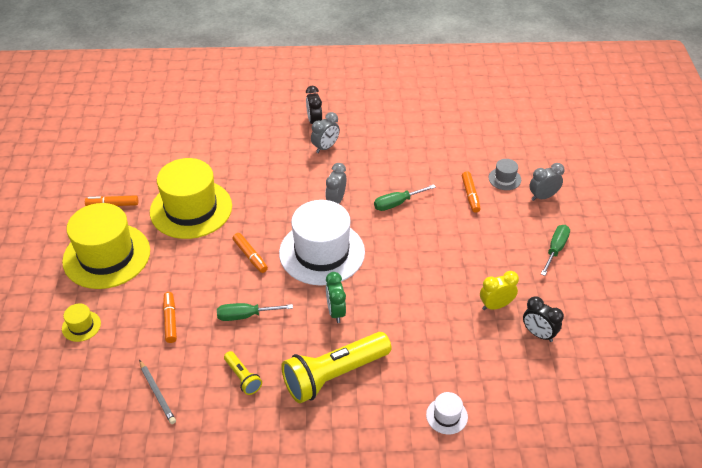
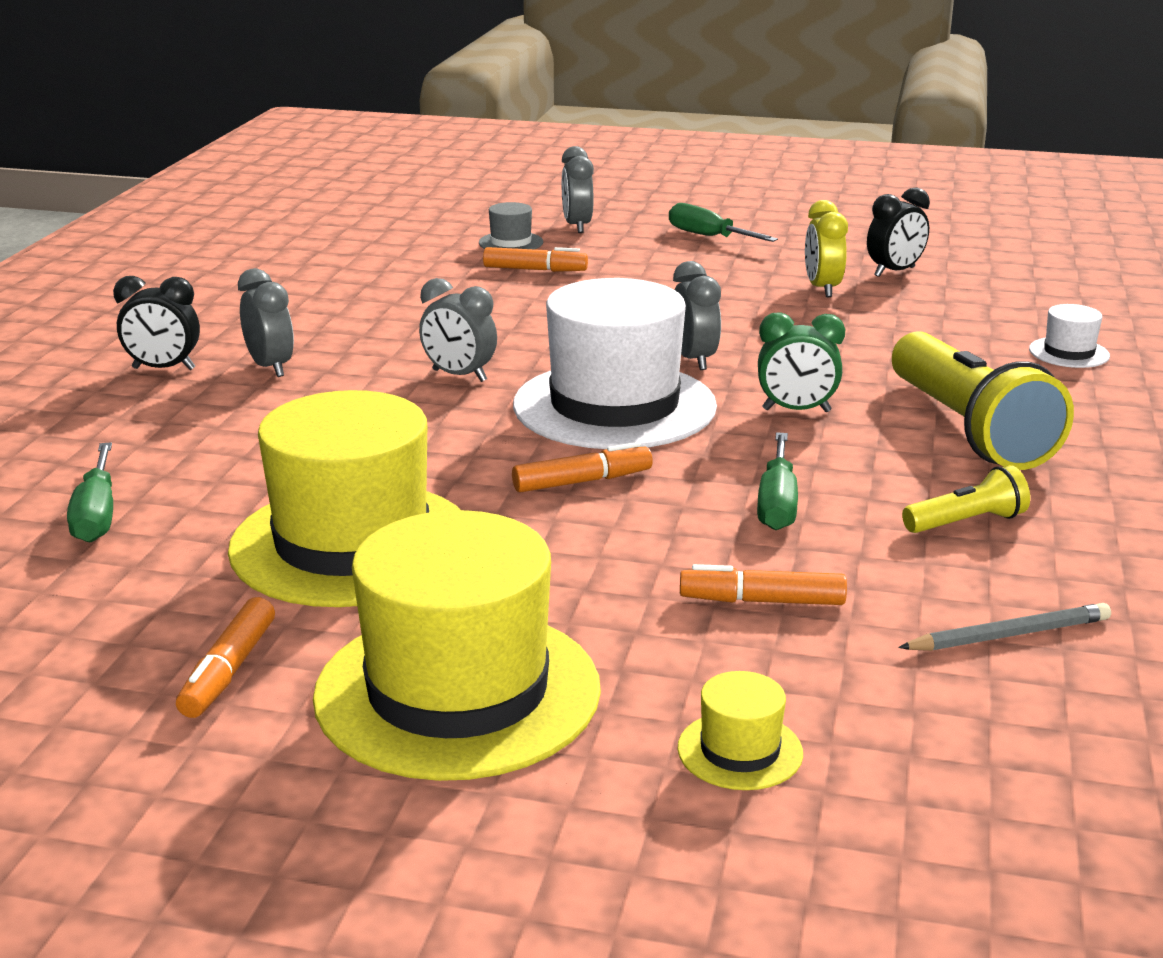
camera: 75 degrees left, 20 degrees down
(380, 270) = (694, 360): none -> grey clock
(397, 203) = (512, 325): green screwdriver -> green screwdriver (97, 515)

